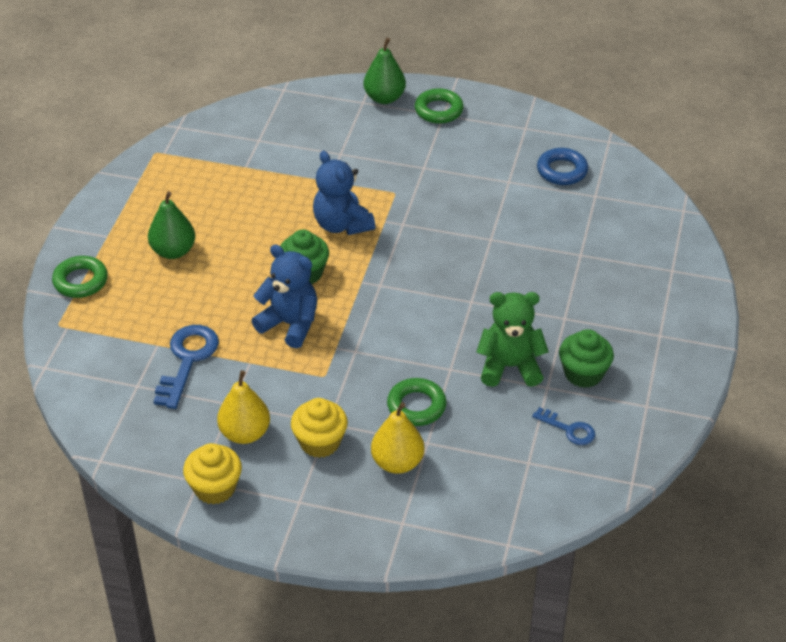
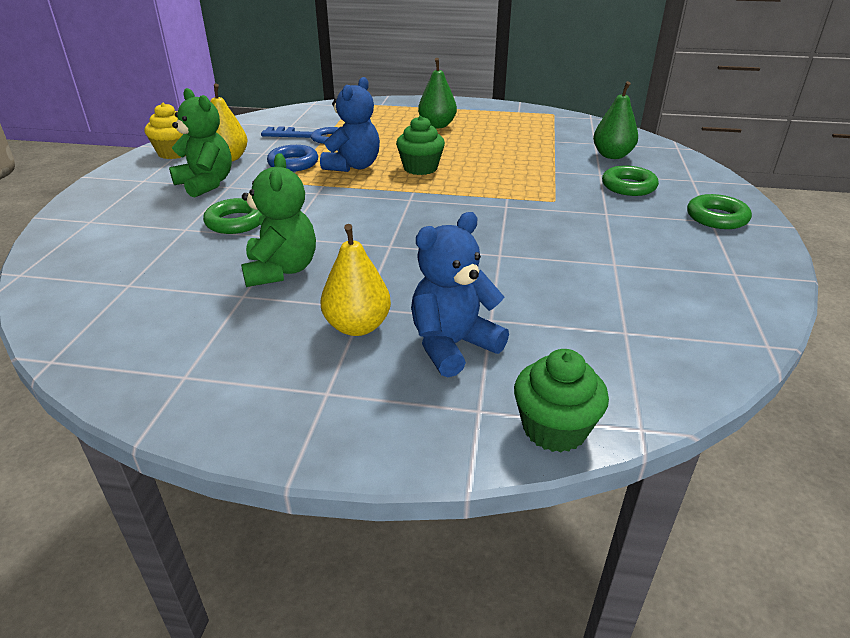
camera: 85 degrees right, 10 degrees down
(80, 281) = (398, 105): green ring -> green ring (628, 186)
(320, 442) = (206, 184): yellow cupcake -> green teddy bear
(342, 225) = (492, 179): blue teddy bear -> blue teddy bear (452, 345)
(384, 98) = (709, 189): green pear -> green pear (612, 155)
(397, 463) = (165, 216): yellow pear -> yellow pear (357, 326)
(562, 171) = (663, 303): blue ring -> blue ring (293, 163)
(569, 429) = (166, 311): blue key -> none
(583, 373) = (259, 322): green cupcake -> green cupcake (554, 429)

